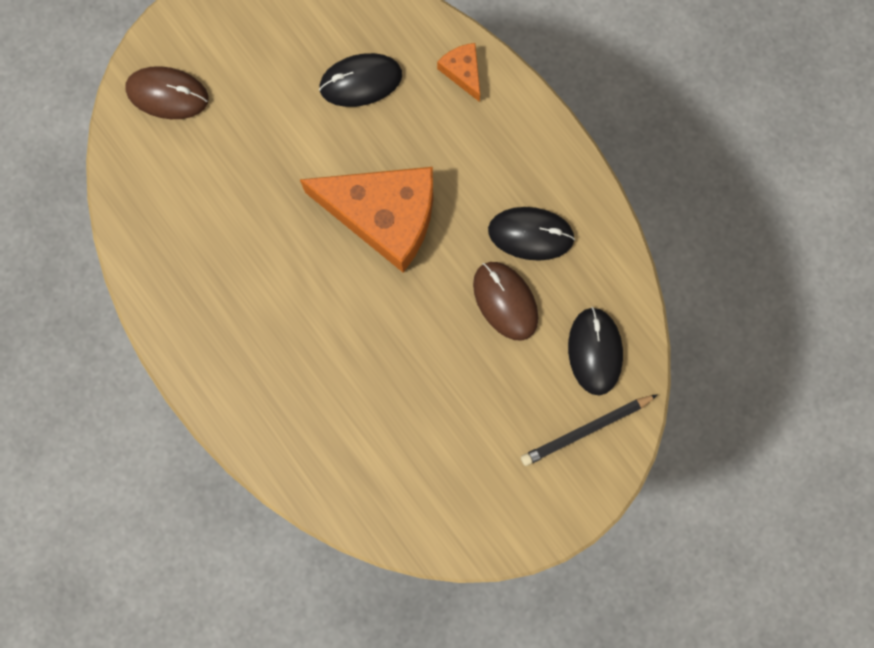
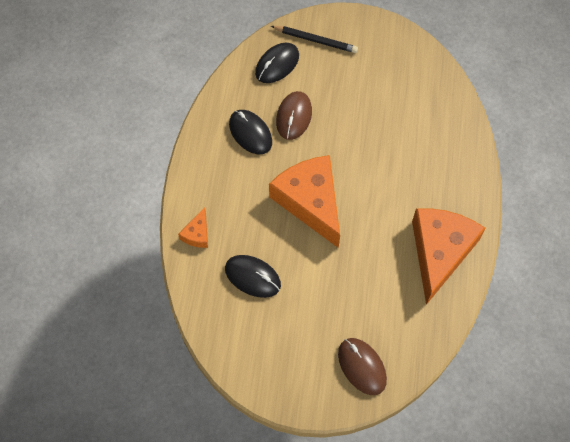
camera: 135 degrees left, 15 degrees down
(194, 288) = (439, 252): none -> orange cheese

